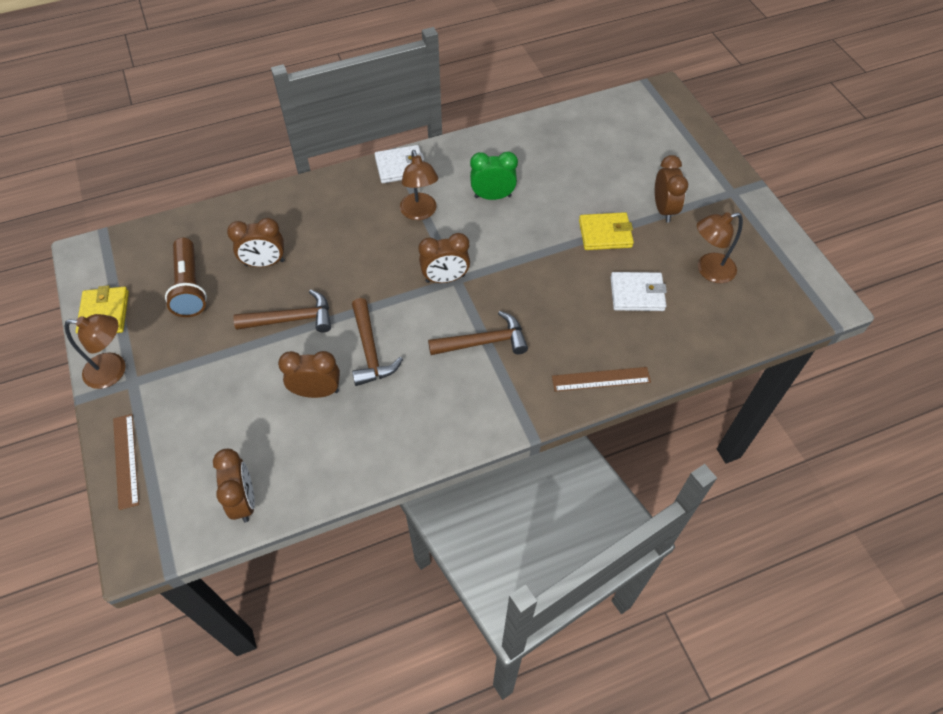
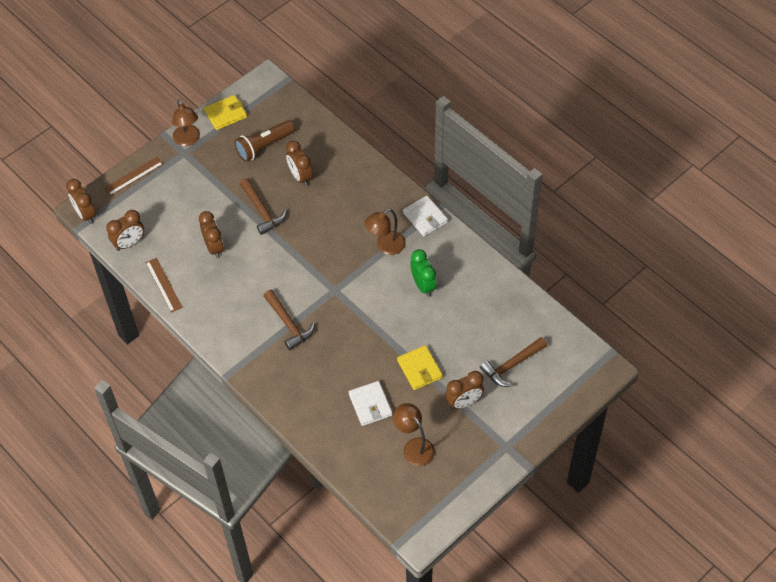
camera: 70 degrees right, 0 degrees up
(370, 350) = (256, 263): brown hammer -> brown hammer (512, 365)
(445, 278) = (332, 283): brown clock -> brown clock (85, 214)
(601, 379) = (286, 401): brown ruler -> brown ruler (163, 285)

